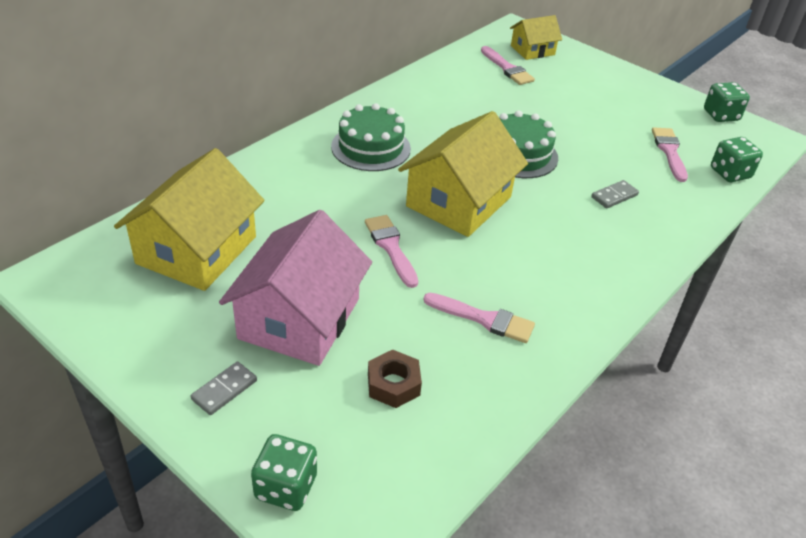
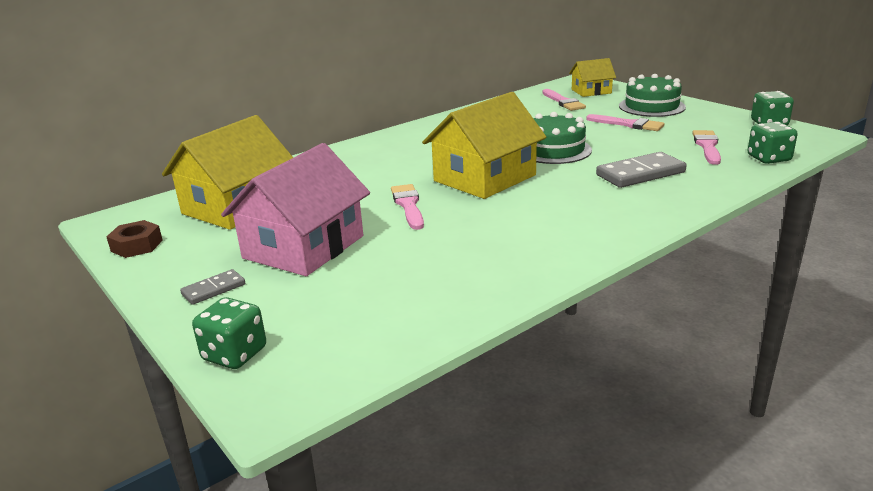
camera: 15 degrees right, 15 degrees down
(371, 147) = (418, 148): green cake -> green cake (651, 106)
(393, 384) = (370, 290): brown nut -> brown nut (137, 246)
(484, 319) = (478, 250): pink brush -> pink brush (628, 124)
(614, 196) = (640, 174): grey domino -> grey domino, size x1.83

